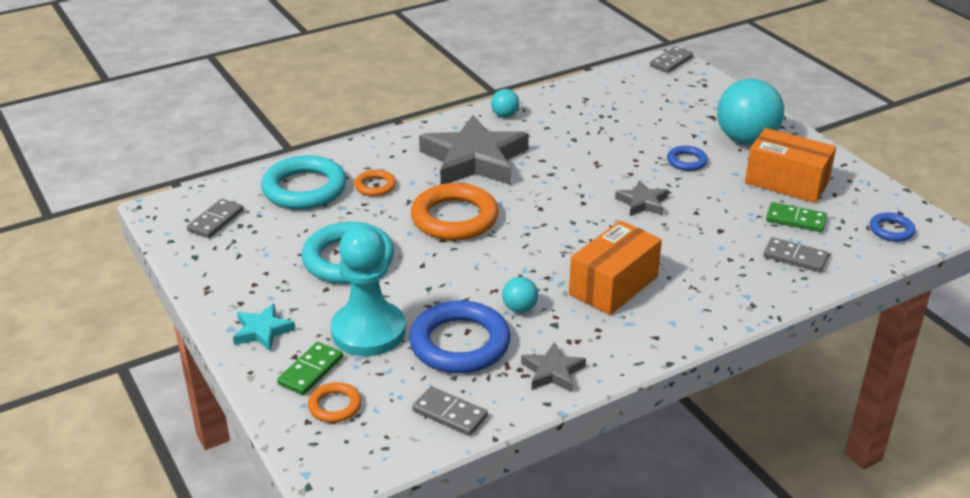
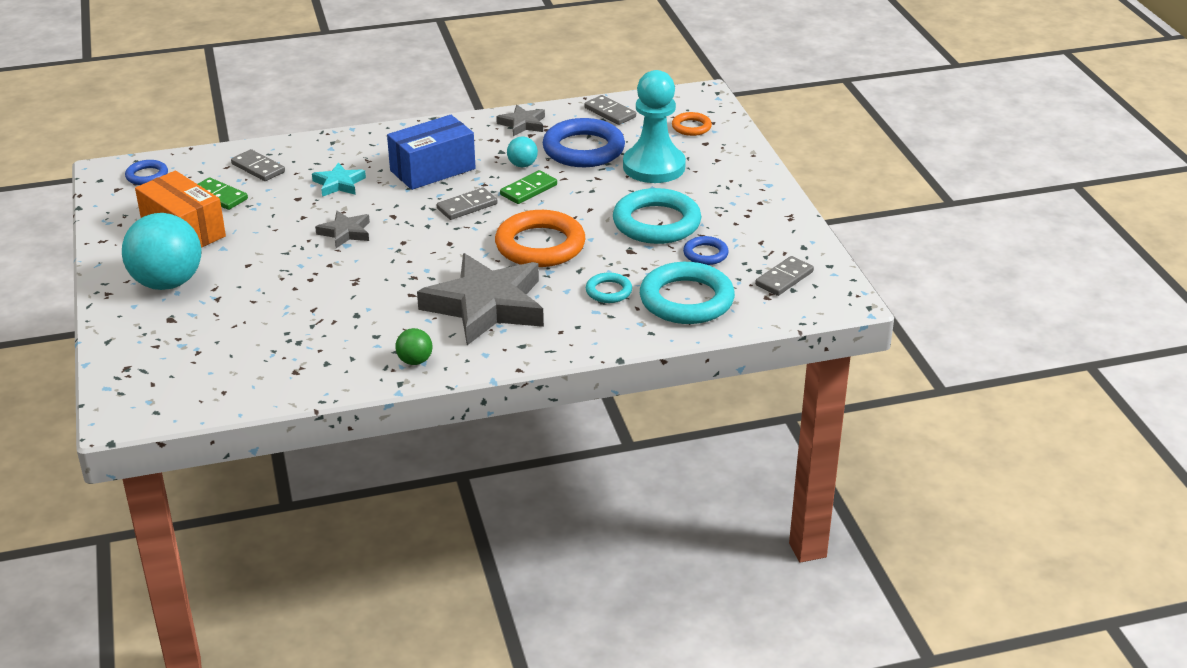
camera: 165 degrees left, 0 degrees up
(262, 331) = (741, 179): turquoise star -> turquoise star (339, 184)
(311, 371) = (705, 148): green domino -> green domino (528, 190)
(375, 186) = (608, 291): orange ring -> turquoise ring
(505, 115) = (415, 361): turquoise ball -> green ball
(613, 285) = (432, 170): orange box -> blue box
(671, 62) = (127, 415): grey domino -> grey domino (467, 206)
(686, 161) = (258, 268): blue ring -> blue ring (705, 254)

